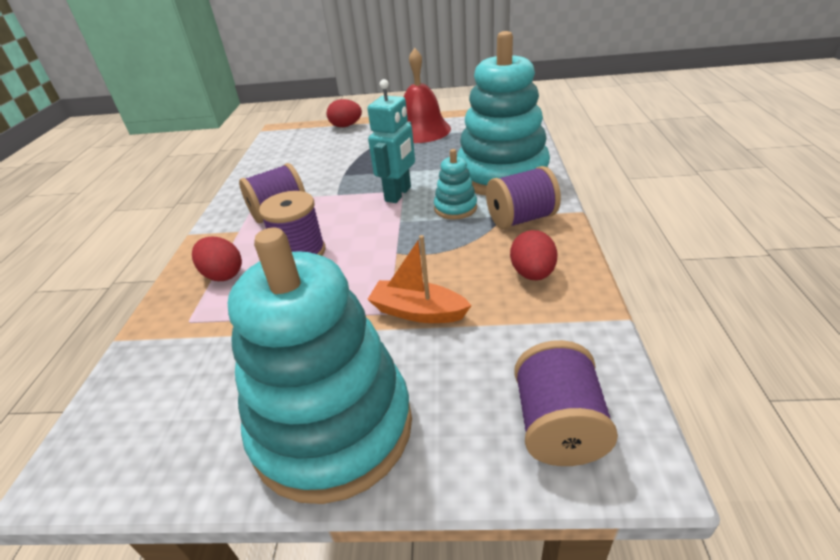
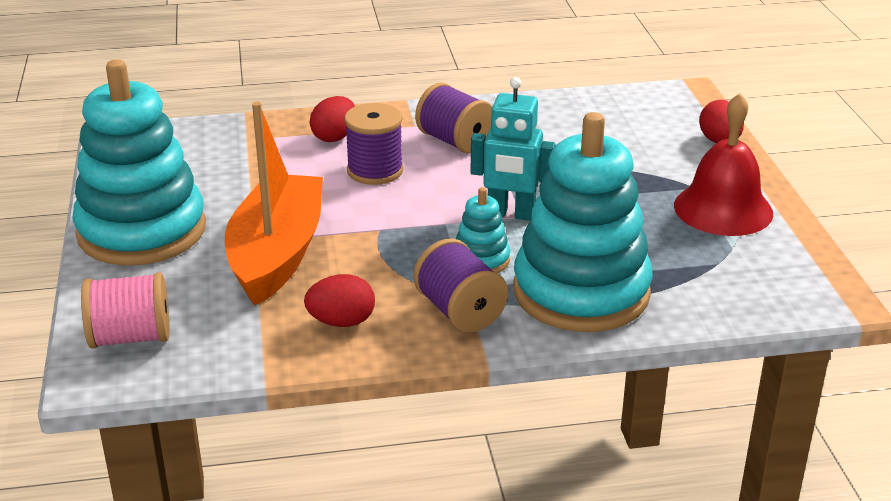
camera: 75 degrees right, 5 degrees down
(418, 312) = (277, 254): orange boat -> orange boat, size x1.90
(558, 426) = (130, 337): purple spool -> pink spool

